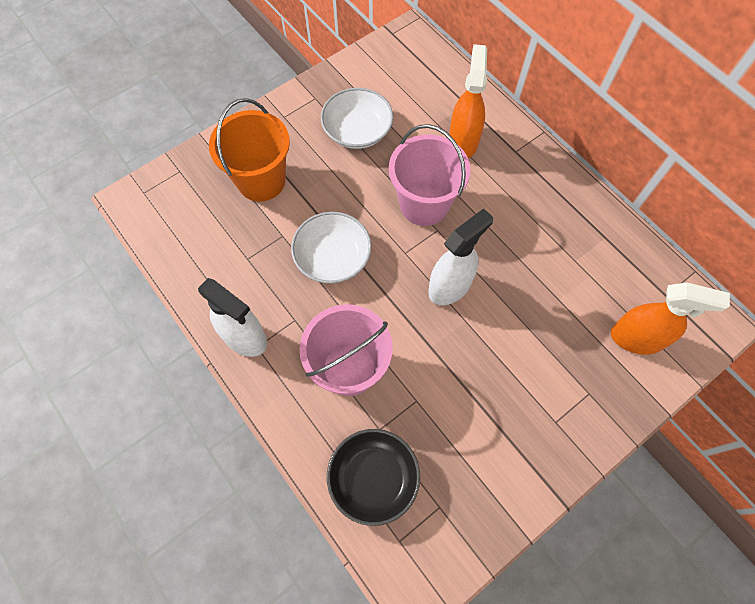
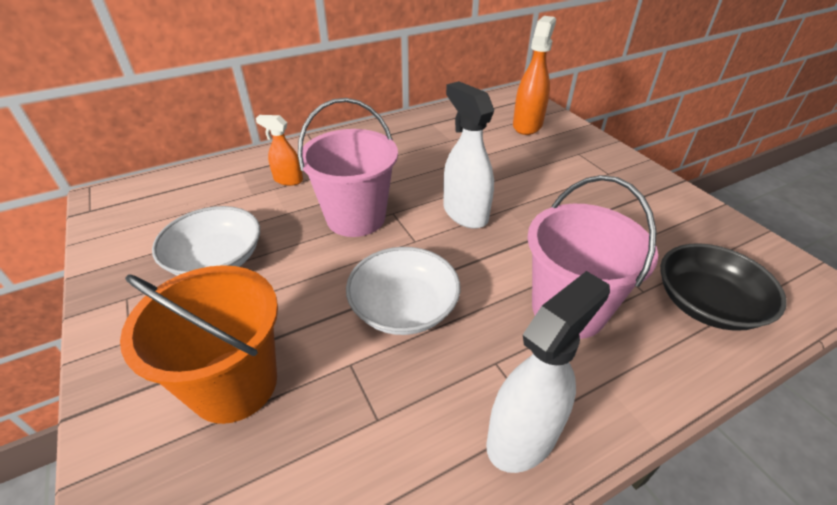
camera: 80 degrees left, 25 degrees down
(463, 141) = (288, 180): orange spray bottle -> orange spray bottle, size x0.59

